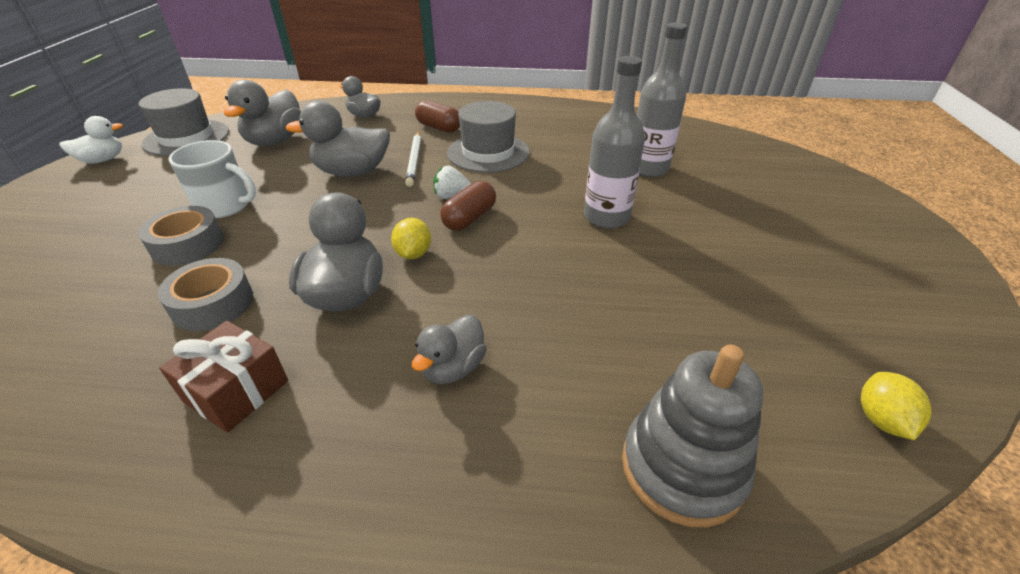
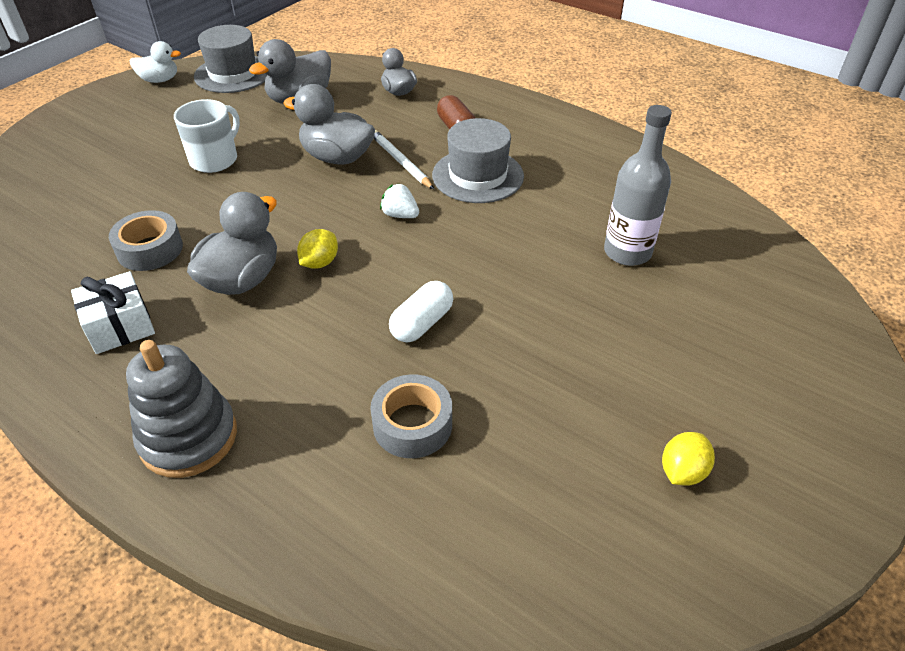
camera: 30 degrees right, 5 degrees up
(188, 245) = (166, 189): grey tape -> grey tape (412, 424)
(225, 206) = (215, 159): white mug -> white mug turned 105 degrees counterclockwise
(236, 391) = (120, 326): brown gift -> white gift
(414, 160) = (401, 162): white pencil -> white pencil turned 120 degrees clockwise
(453, 368) = (267, 376): grey duck -> none
(469, 218) = (395, 245): brown capsule -> none
(552, 267) = (422, 323): none -> white capsule
(606, 217) = (523, 292): grey bottle -> none
(682, 468) = (358, 532): grey stacking toy -> grey stacking toy (188, 437)
(881, 420) = (563, 589): yellow lemon -> yellow lemon (682, 471)

